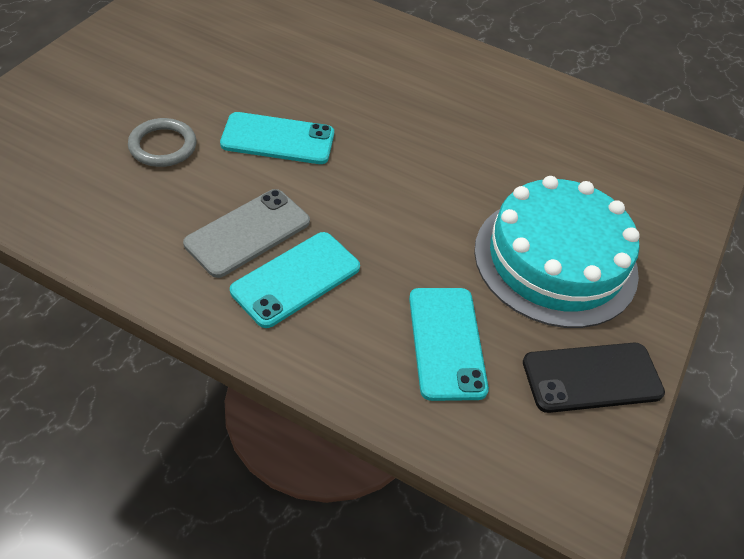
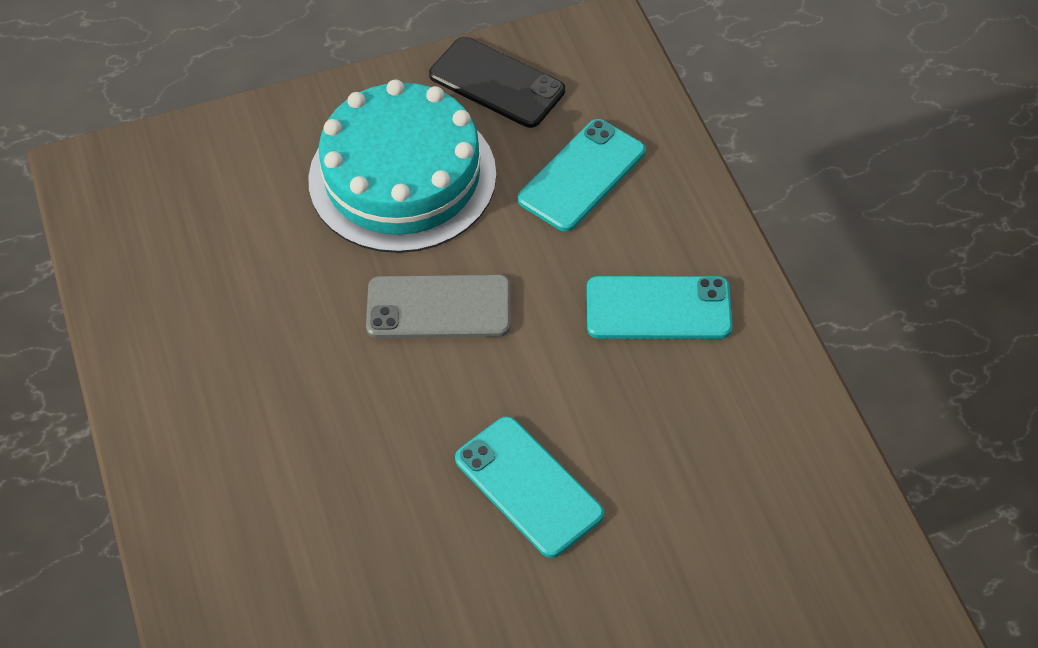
camera: 130 degrees left, 5 degrees up
(163, 146) = (668, 562): grey ring -> none
(248, 233) = (663, 385): grey phone -> grey phone (438, 307)

